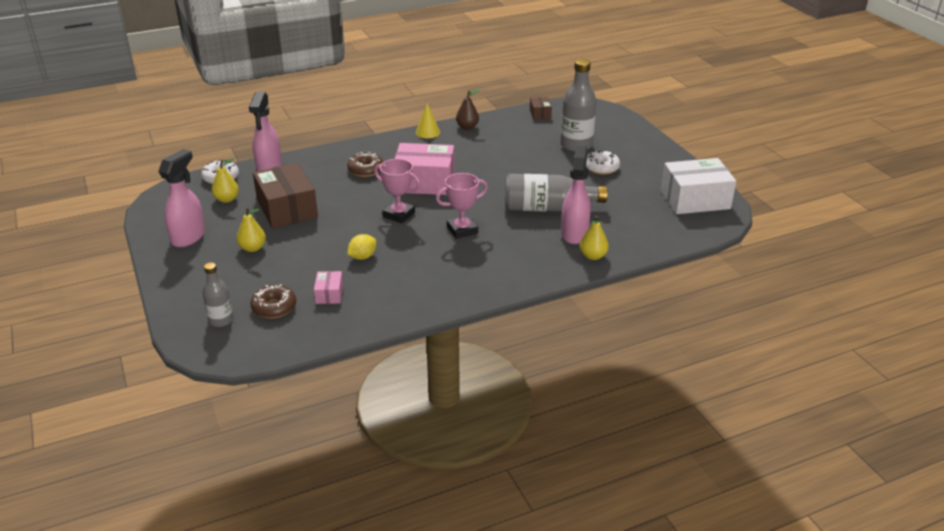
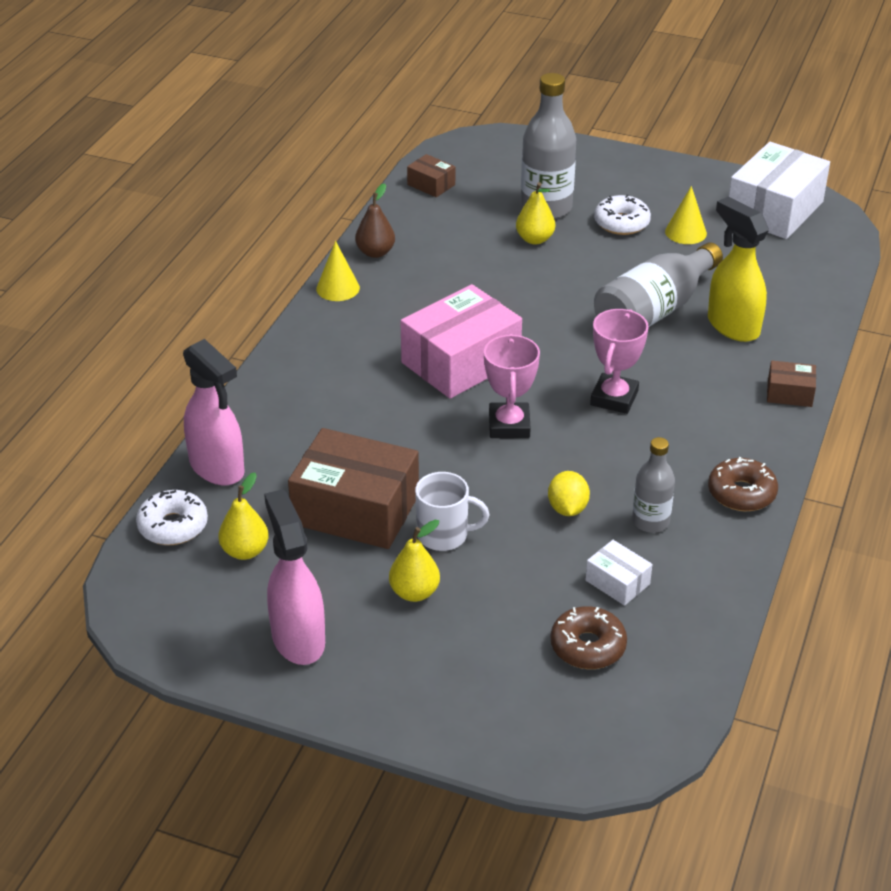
camera: 45 degrees left, 5 degrees up
(221, 320) = (557, 711): grey bottle -> grey bottle (650, 521)
(300, 236) = (444, 535): none -> white mug
(329, 294) = (617, 582): pink box -> white box
(365, 170) = (356, 390): brown donut -> brown donut (741, 493)
(399, 215) = (509, 425): pink trophy -> pink trophy turned 75 degrees counterclockwise
(548, 274) = (789, 393): none -> brown box
(574, 233) = (732, 326): pink spray bottle -> yellow spray bottle
(593, 256) = (794, 342): yellow pear -> yellow pear (535, 239)
(627, 186) = (685, 232): none -> yellow cone

